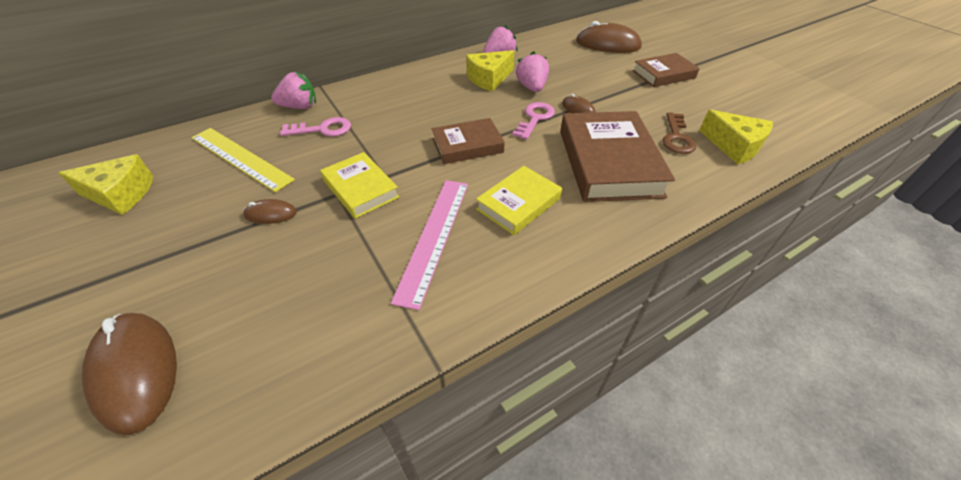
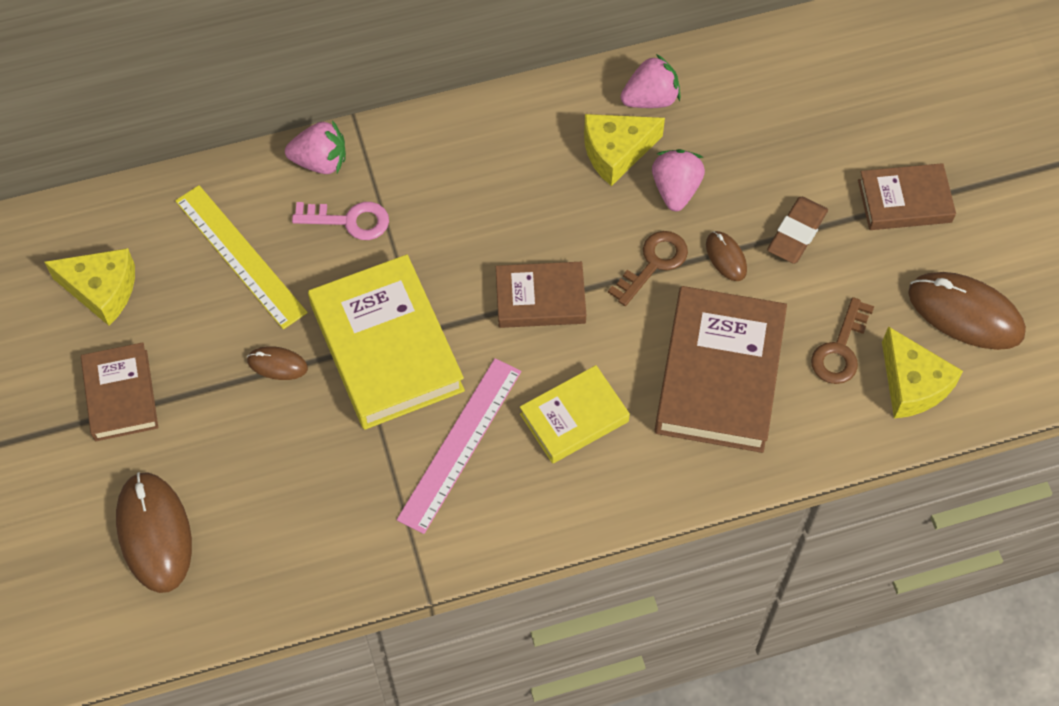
camera: 15 degrees right, 15 degrees up
(123, 260) = (121, 395): none -> brown book
(361, 189) = (387, 347): yellow book -> yellow book, size x1.72
(535, 118) = (653, 264): pink key -> brown key
(608, 44) = (854, 96): brown mouse -> brown mouse (965, 313)
(613, 94) = (797, 233): none -> brown eraser

